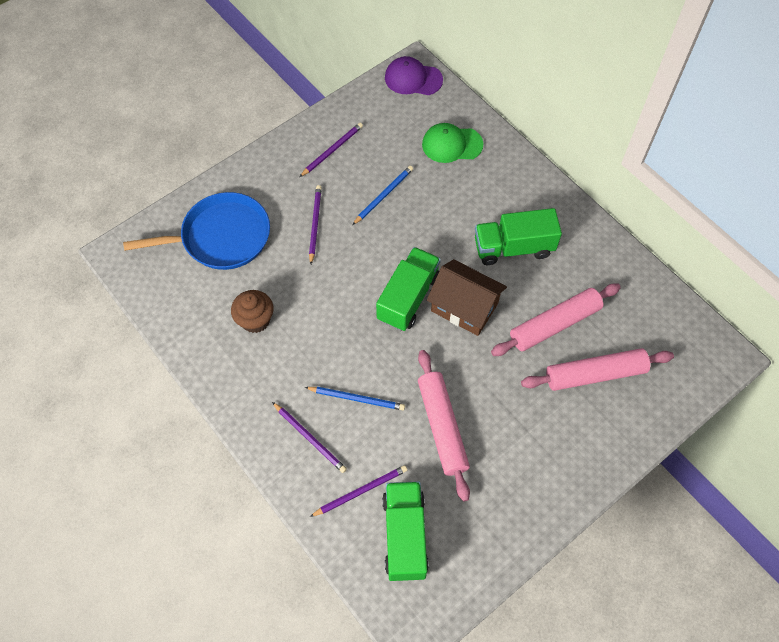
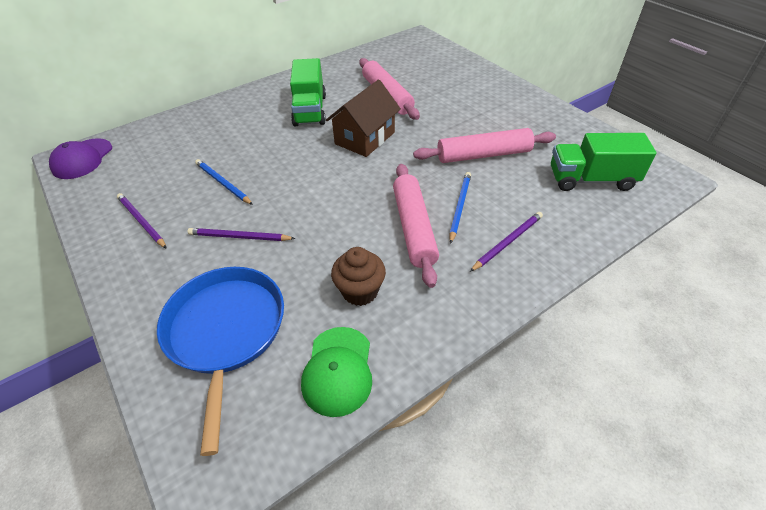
camera: 85 degrees left, 15 degrees down
(361, 491) = (556, 206): purple pencil -> none
(408, 298) = (350, 170): green truck -> none
(452, 144) = (182, 138): green cap -> green cap (338, 370)
(595, 374) = (431, 82): pink rolling pin -> pink rolling pin (414, 228)

